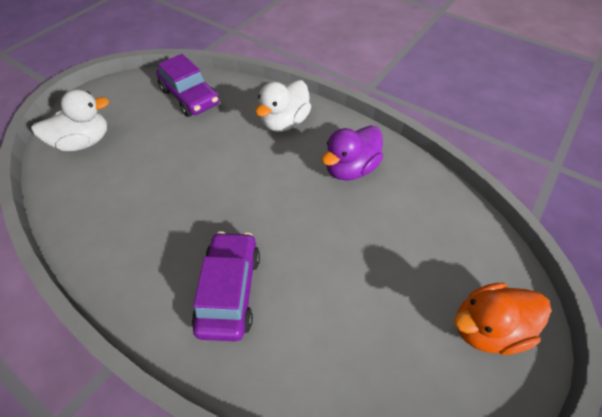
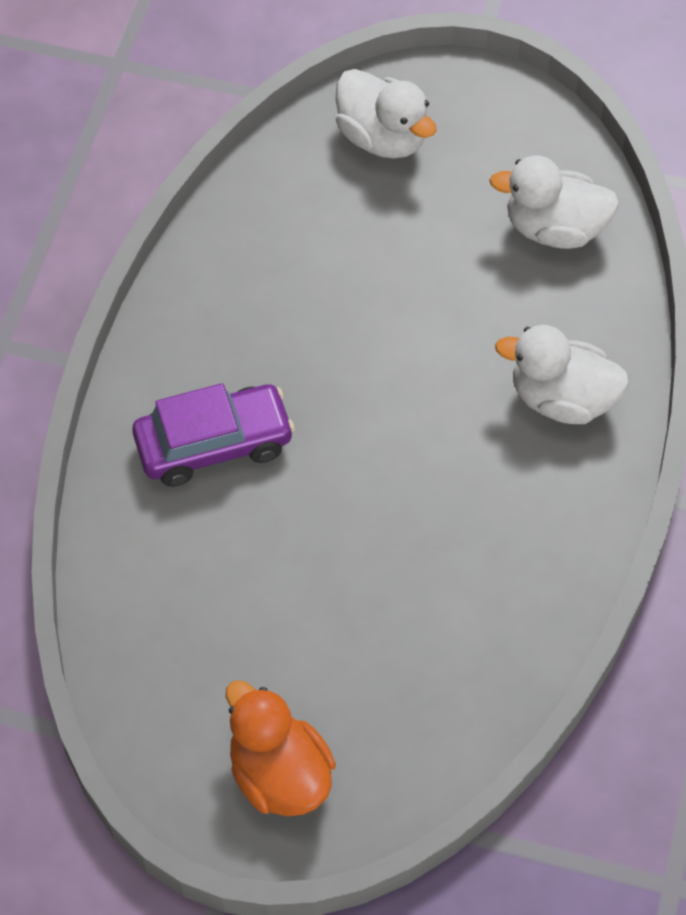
camera: 70 degrees right, 5 degrees up
(190, 97) = (554, 229): purple car -> white duck
(350, 168) = (498, 533): purple duck -> none

